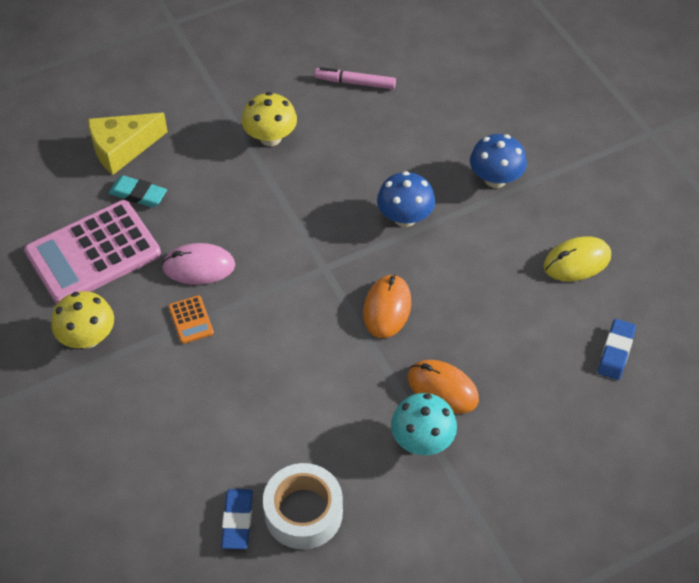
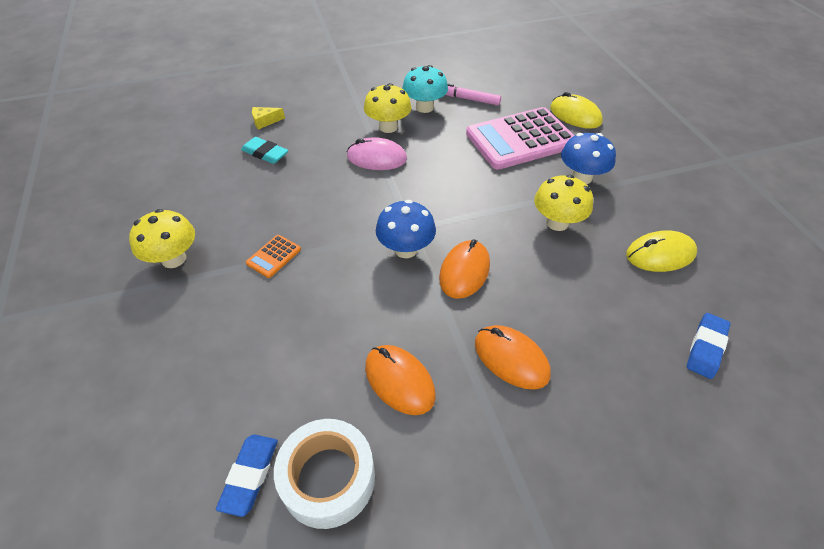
camera: 10 degrees right, 5 degrees down
(93, 253) = (209, 191): pink calculator -> pink calculator (520, 139)
(122, 149) = (265, 121): yellow cheese -> yellow cheese, size x0.49
(191, 320) = (274, 256): orange calculator -> orange calculator turned 45 degrees clockwise
(199, 266) = (296, 213): pink mouse -> pink mouse (377, 158)
(345, 424) = (399, 381): none -> orange mouse
(405, 217) = (494, 197): blue mushroom -> blue mushroom (406, 249)
(422, 440) = (481, 413): turquoise mushroom -> turquoise mushroom (424, 107)
(473, 239) = (557, 222): none -> yellow mushroom
(484, 92) = (575, 115): none -> yellow mouse

